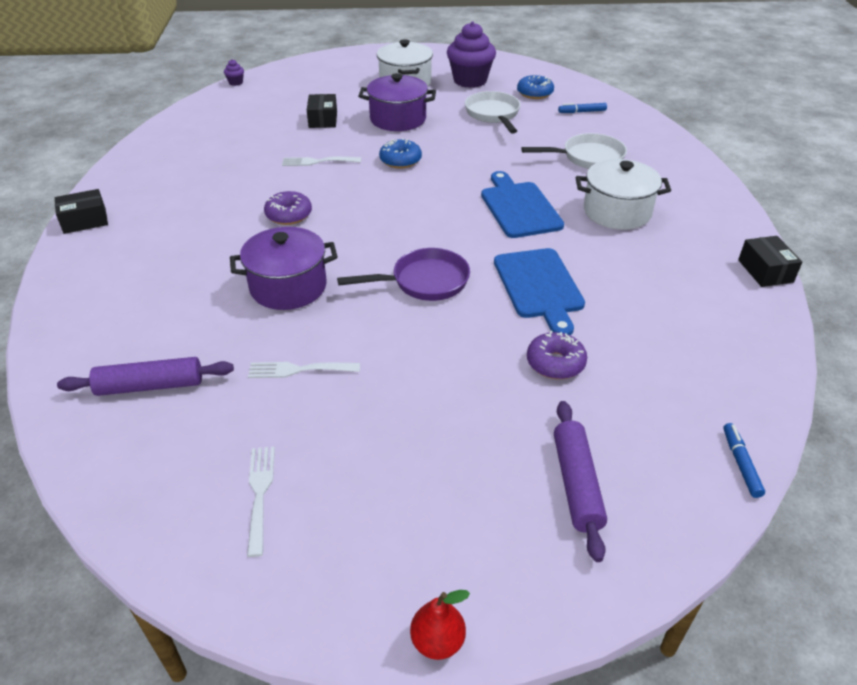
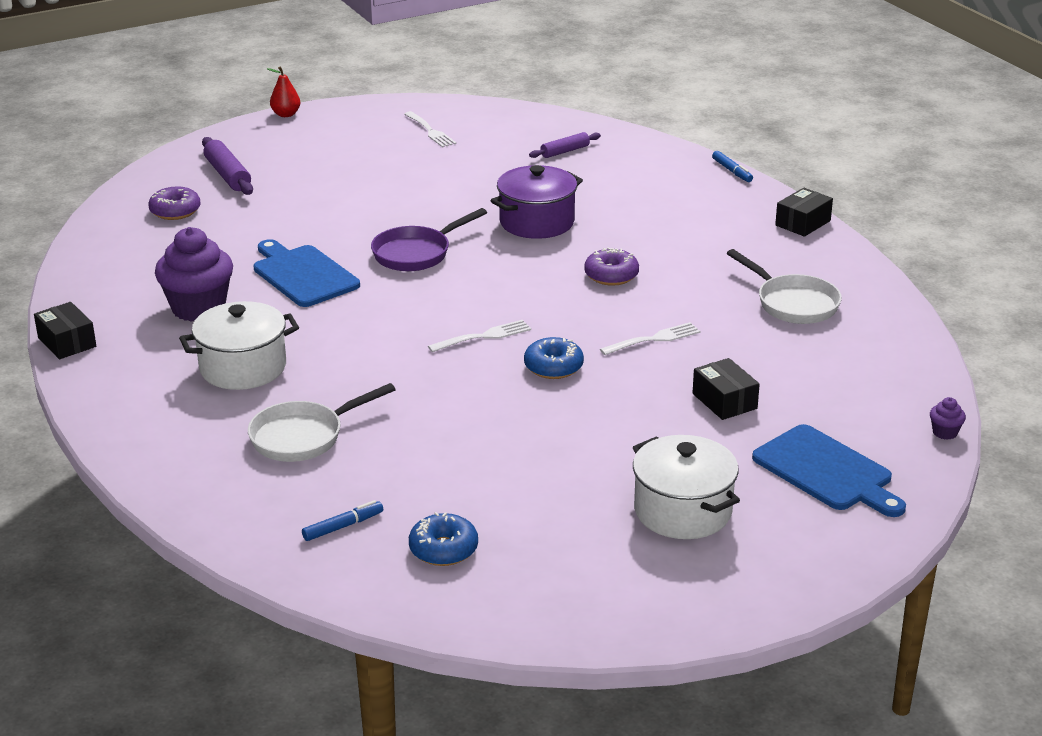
camera: 155 degrees right, 10 degrees down
(150, 386) = (565, 151): purple rolling pin -> purple rolling pin, size x0.65
(299, 370) = (467, 181): white fork -> white fork (484, 336)
(398, 119) = (620, 431): purple pot -> none
(470, 80) = (577, 550): purple cupcake -> purple cupcake (198, 308)
(493, 115) = (484, 479): white pan -> white pan (793, 303)
(519, 207) = (363, 344): blue cutting board -> blue cutting board (826, 471)
(555, 363) = (265, 227): purple donut -> purple donut (175, 211)
(740, 463) = (111, 207): blue marker -> blue marker (732, 171)

